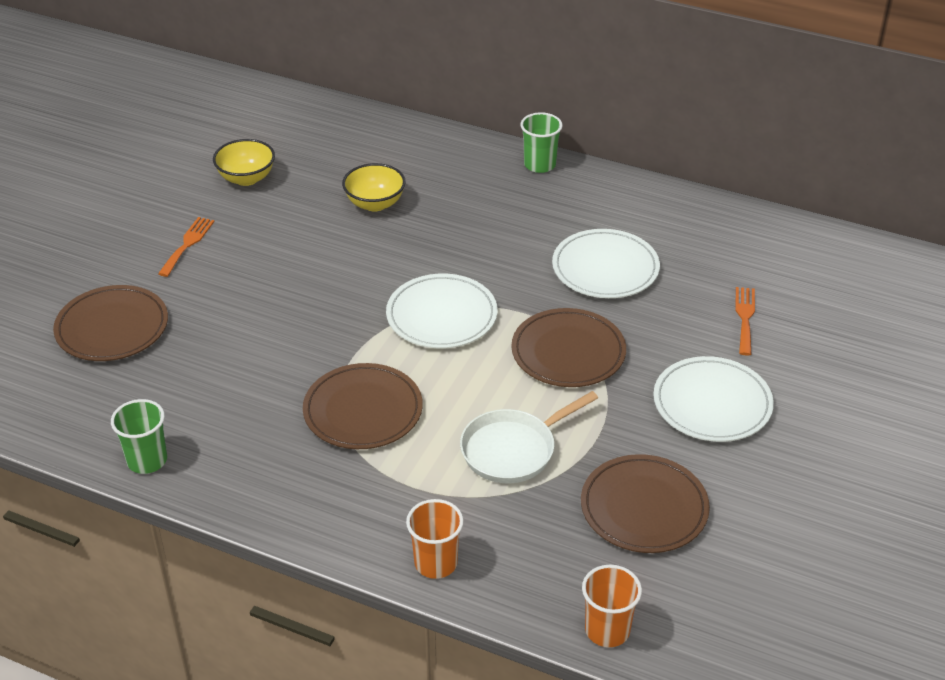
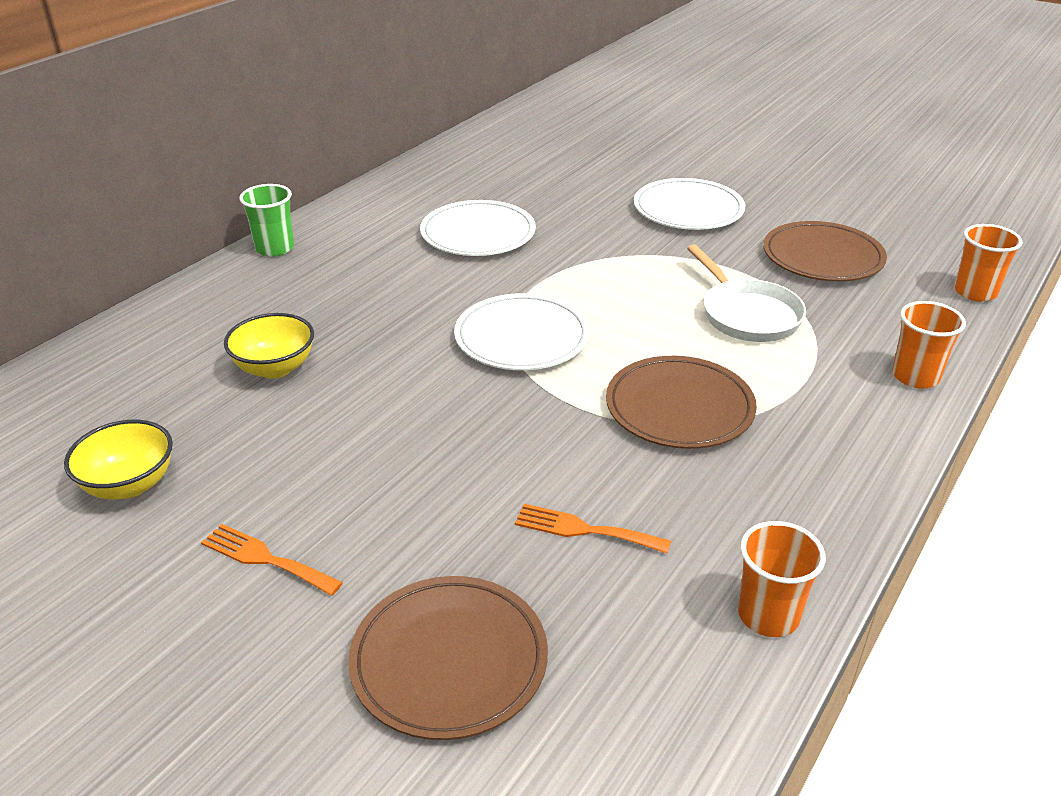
camera: 80 degrees left, 5 degrees down
(147, 460) = (768, 615): green cup -> orange cup
(568, 352) = (604, 268): brown plate -> none
(745, 317) = (576, 180): orange fork -> orange fork (584, 530)

